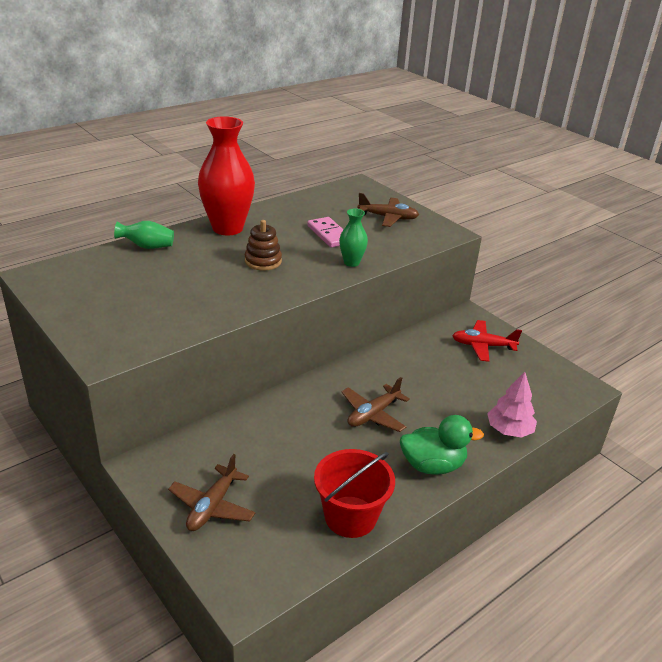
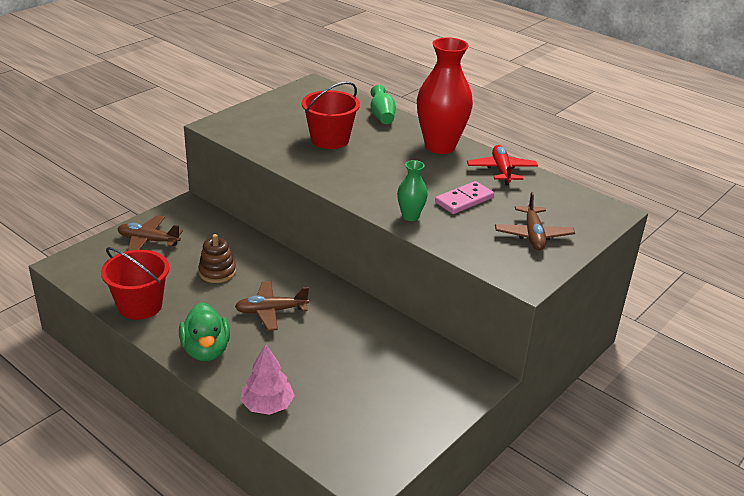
camera: 80 degrees right, 0 degrees up
(185, 283) = (330, 140): none -> red bucket
(263, 261) = (386, 169): brown stacking toy -> brown stacking toy (217, 272)
(373, 414) = (271, 311): brown plane -> brown plane turned 45 degrees counterclockwise
(483, 346) = (419, 389): red plane -> red plane (501, 170)

